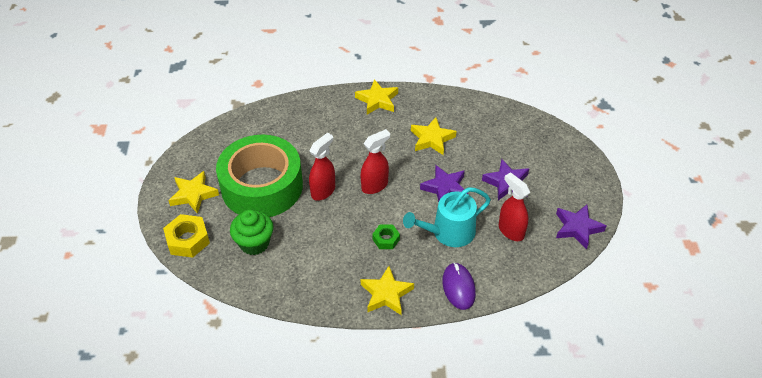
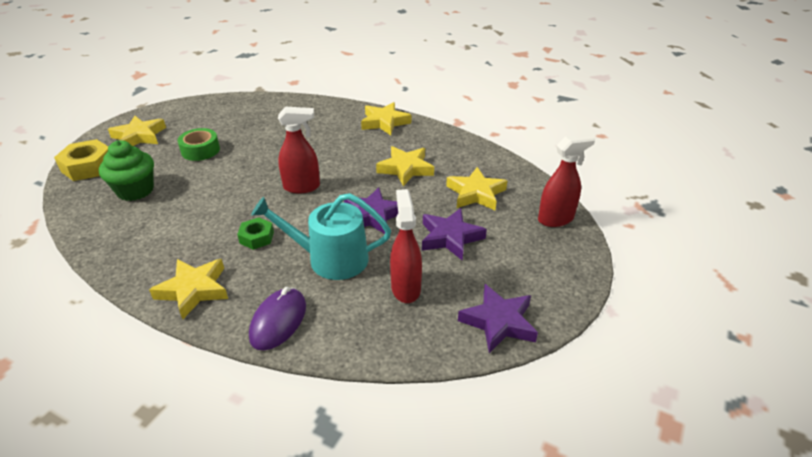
camera: 30 degrees right, 10 degrees down
(262, 186) = (200, 150): green tape -> green tape, size x0.41
(323, 191) = (248, 173): red spray bottle -> red spray bottle (556, 219)
(495, 140) = (476, 193): none -> yellow star

